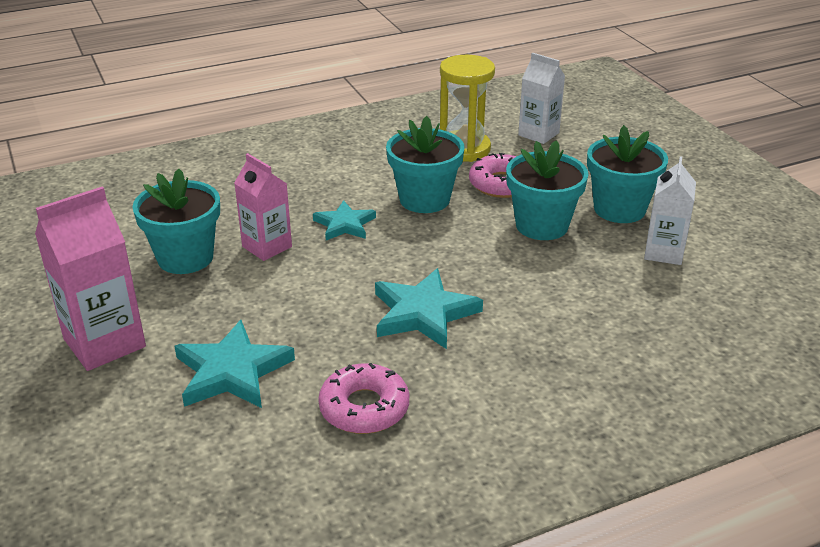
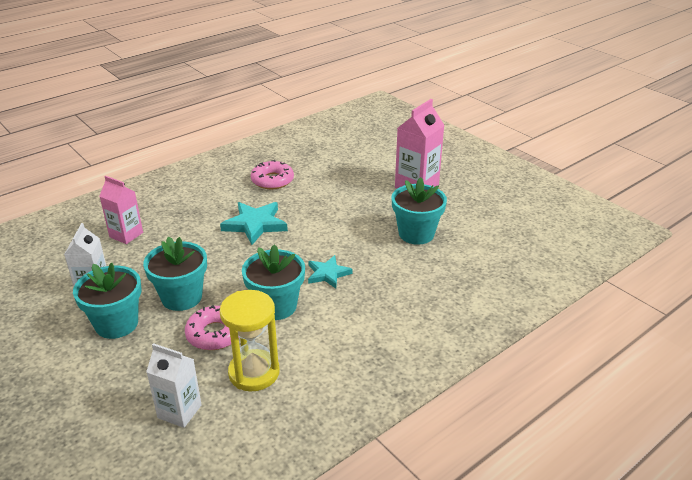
camera: 165 degrees right, 0 degrees up
(232, 371) = (343, 184): turquoise star -> none
(267, 247) = (371, 249): pink carton -> pink carton (126, 235)

